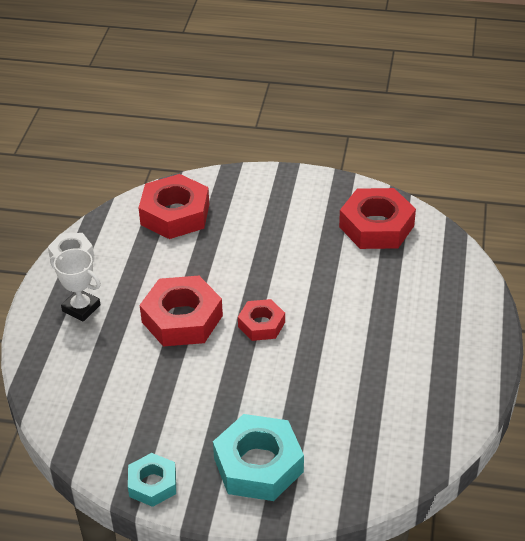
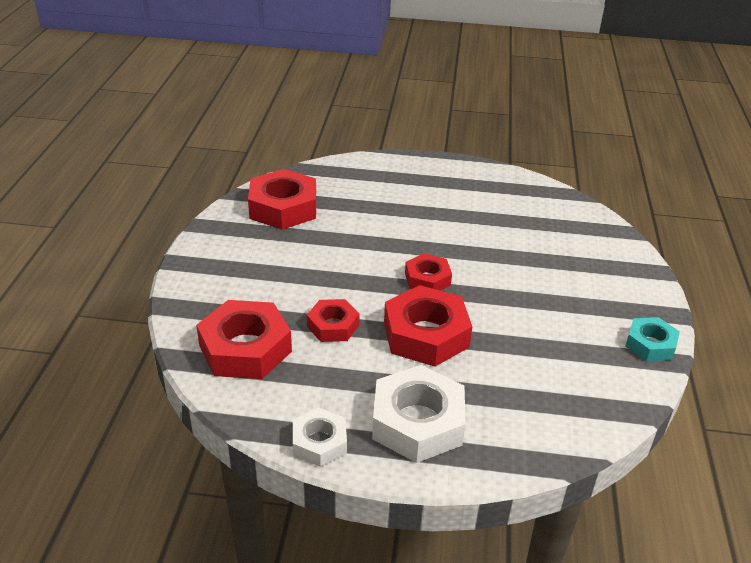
camera: 95 degrees left, 5 degrees down
(81, 308) = (417, 422): white trophy -> white nut
(198, 261) = (333, 326): none -> red nut
(258, 465) = (602, 280): turquoise nut -> none

